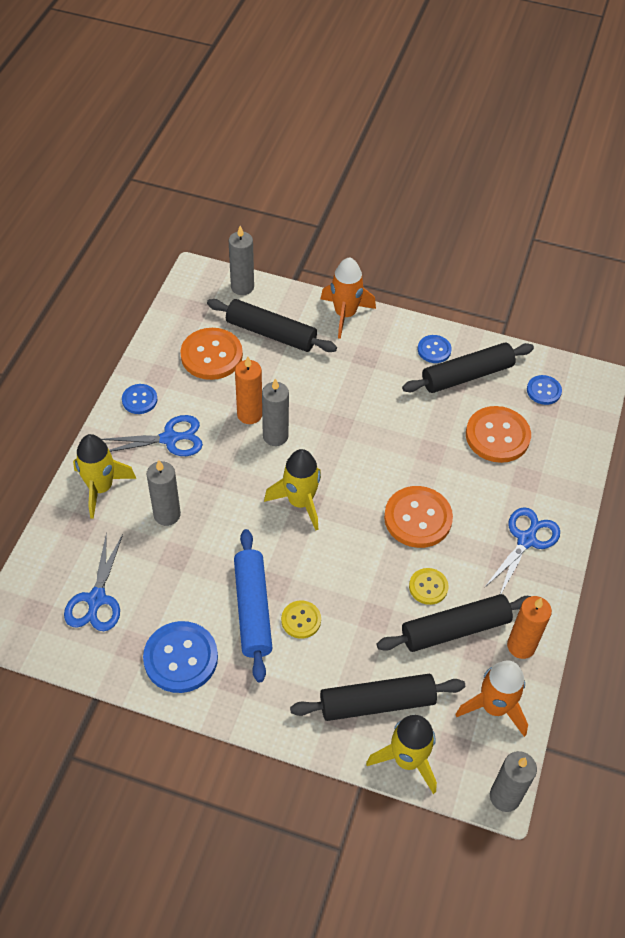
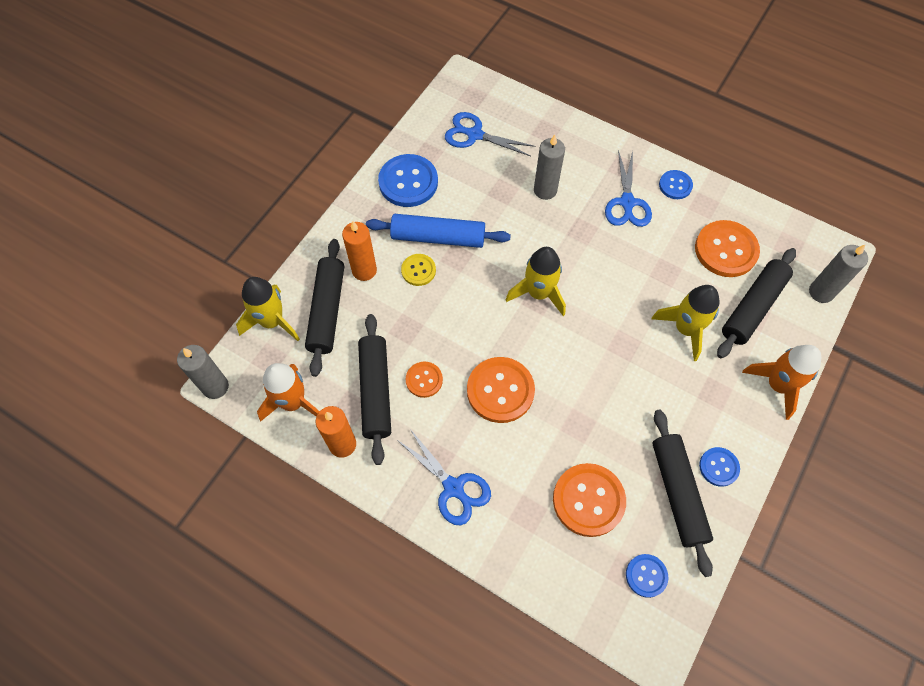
camera: 105 degrees right, 10 degrees up
(101, 488) = (581, 148): yellow rocket -> yellow rocket (685, 329)
(249, 414) = (647, 270): orange candle -> orange candle (364, 270)
(275, 436) = (618, 287): grey candle -> none
(428, 587) = (424, 380): yellow button -> orange button

